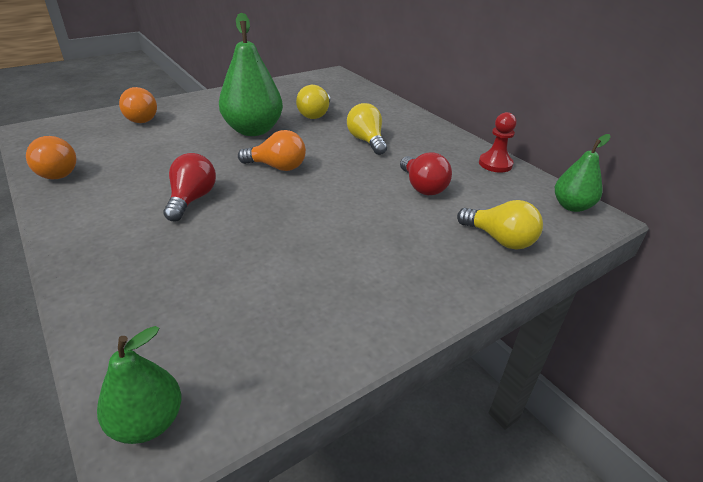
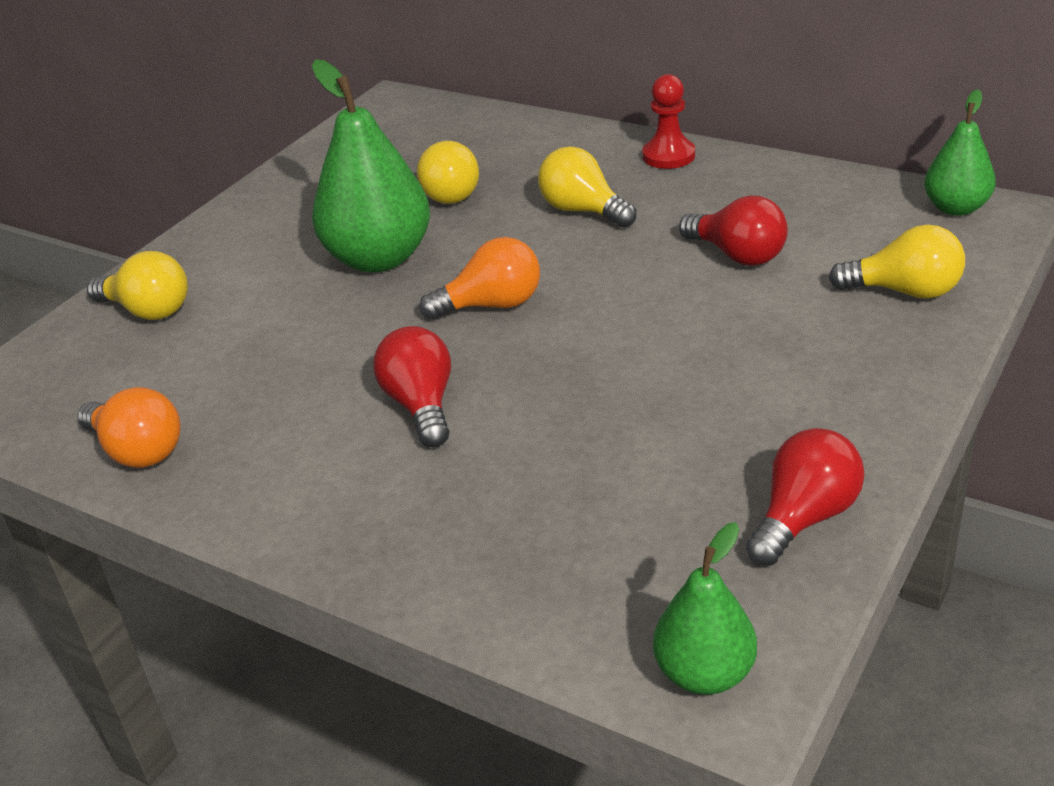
camera: 20 degrees left, 0 degrees up
(139, 119) = (148, 311): orange light bulb -> yellow light bulb
(311, 348) = (804, 518): none -> red light bulb
(495, 164) = (805, 180): red pawn -> red pawn (668, 156)

